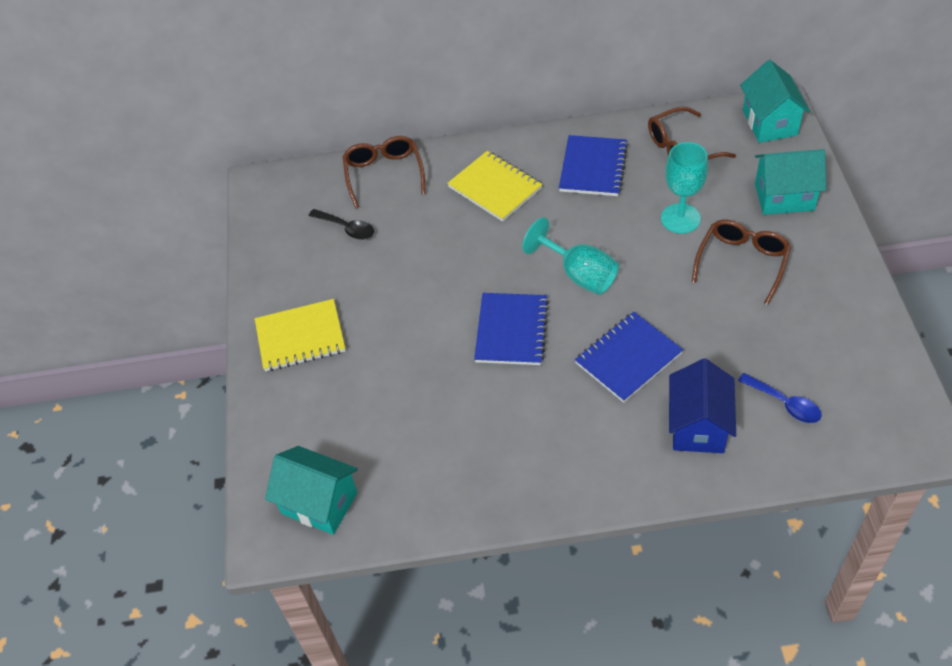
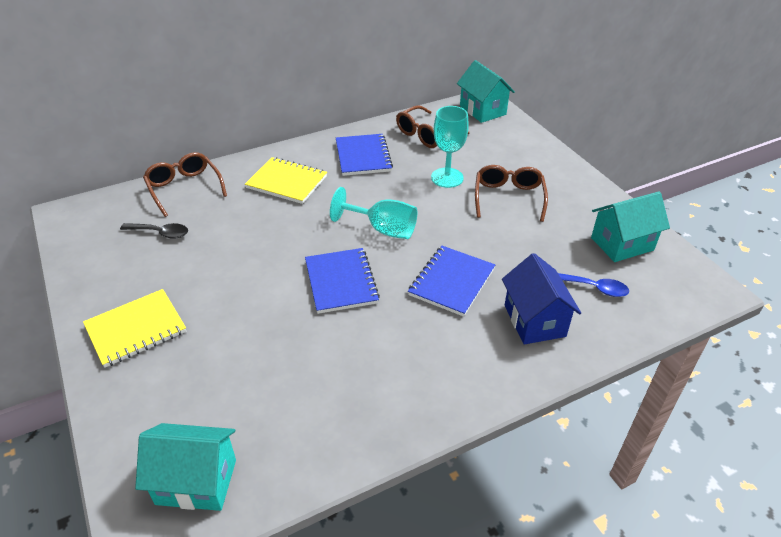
camera: 25 degrees left, 10 degrees down
(784, 197) = (517, 152): turquoise house -> turquoise house (622, 244)

